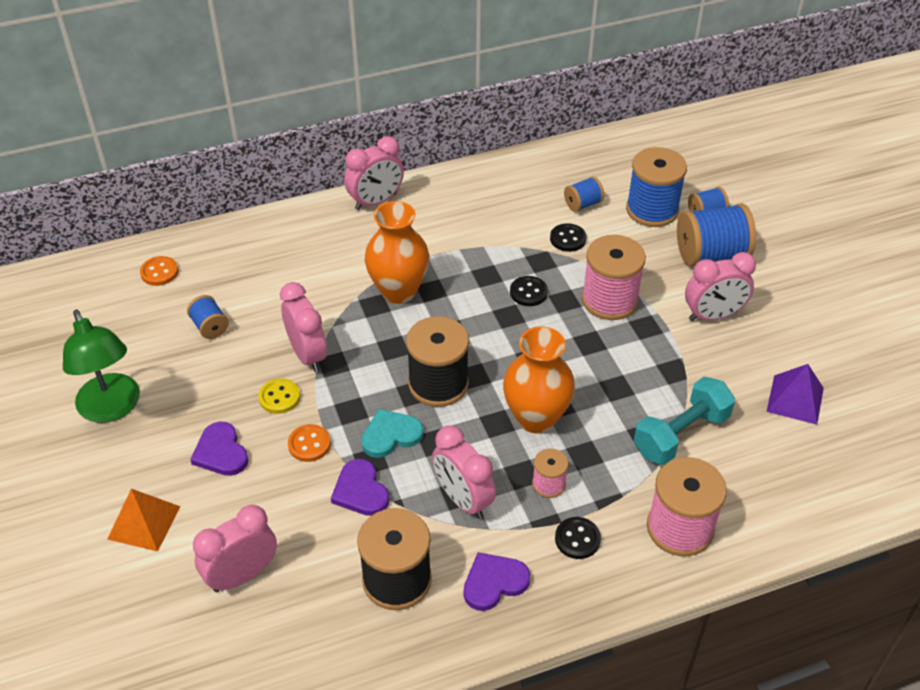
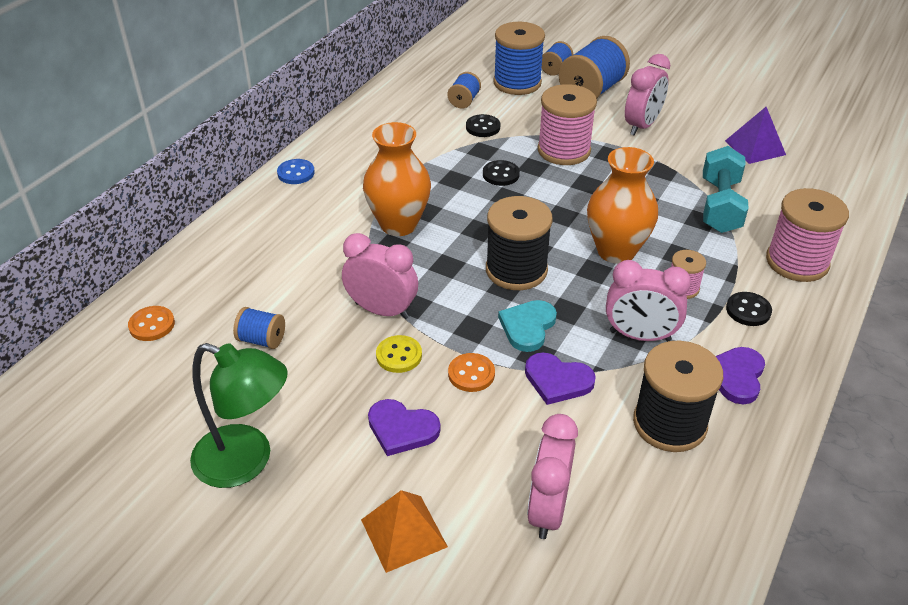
camera: 40 degrees left, 5 degrees down
(376, 201) = (296, 173): pink clock -> blue button

